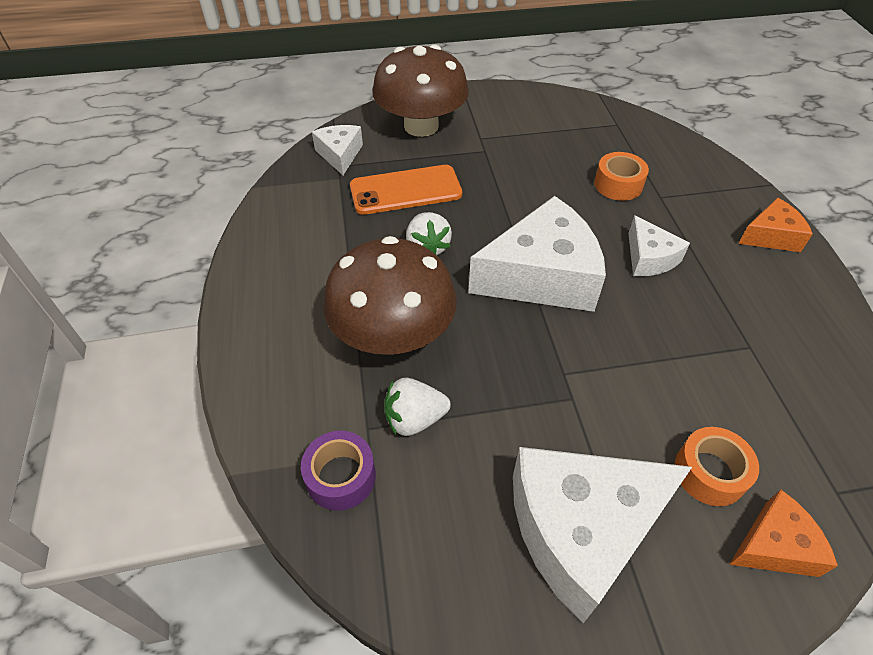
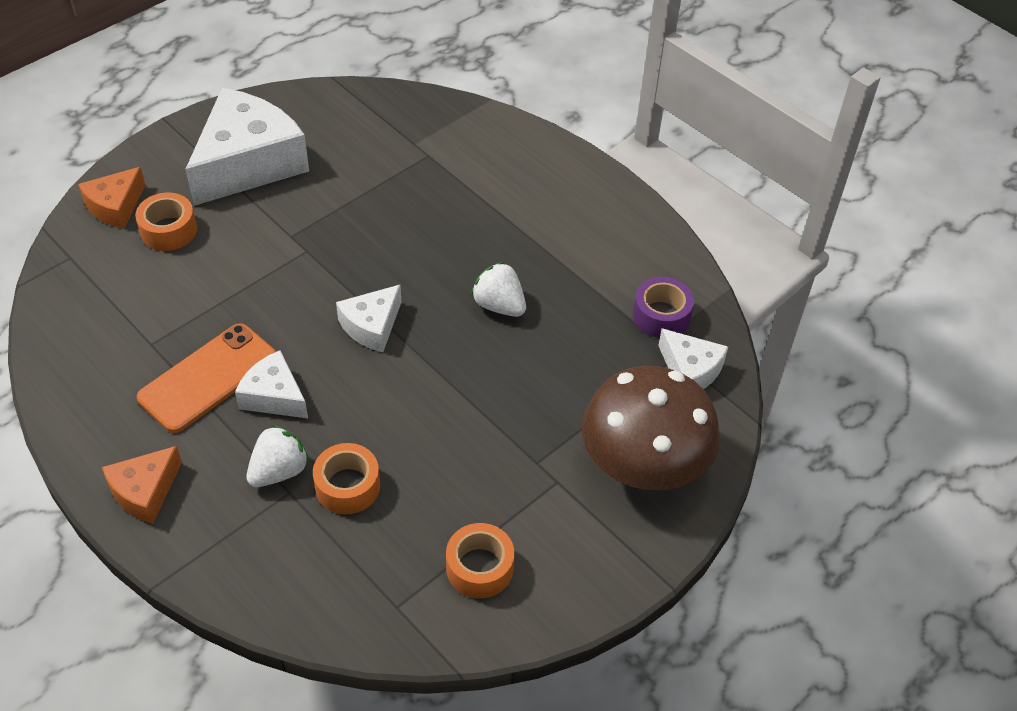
camera: 145 degrees right, 0 degrees up
(341, 477) = (422, 125): purple tape -> purple tape (661, 315)
(393, 334) = (463, 218): brown mushroom -> none
(405, 190) = (576, 359): orange phone -> orange phone (208, 378)
(414, 419) = (400, 173): white strawberry -> white strawberry (279, 471)
(541, 276) = (372, 326): white cheese -> white cheese, size x0.51
(558, 121) = (479, 568): none -> orange tape

